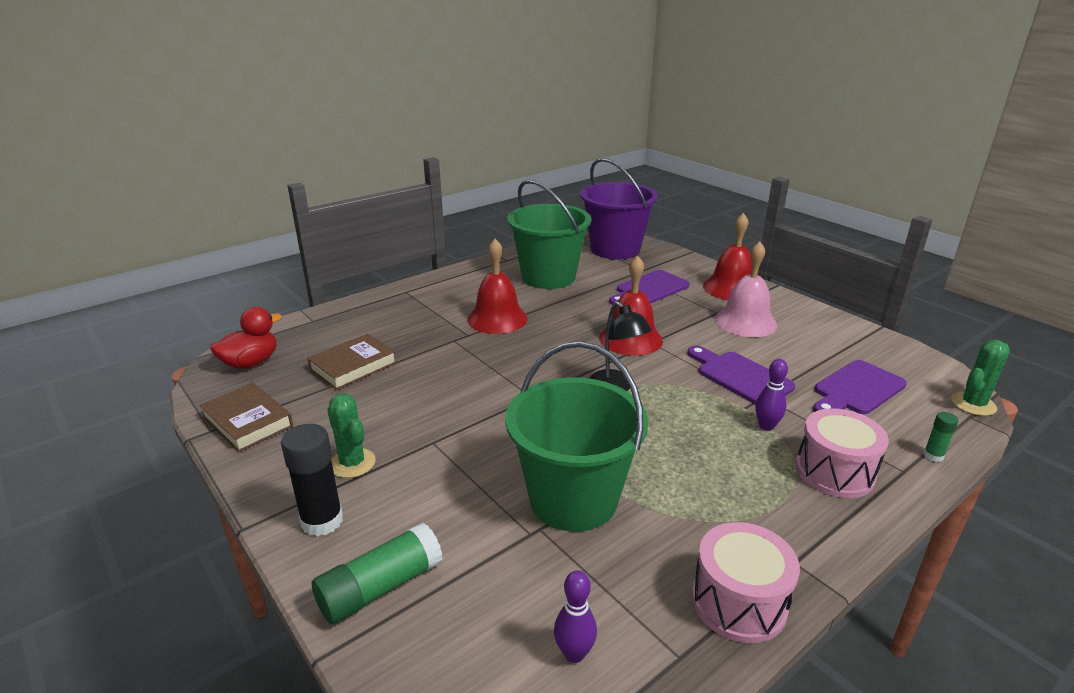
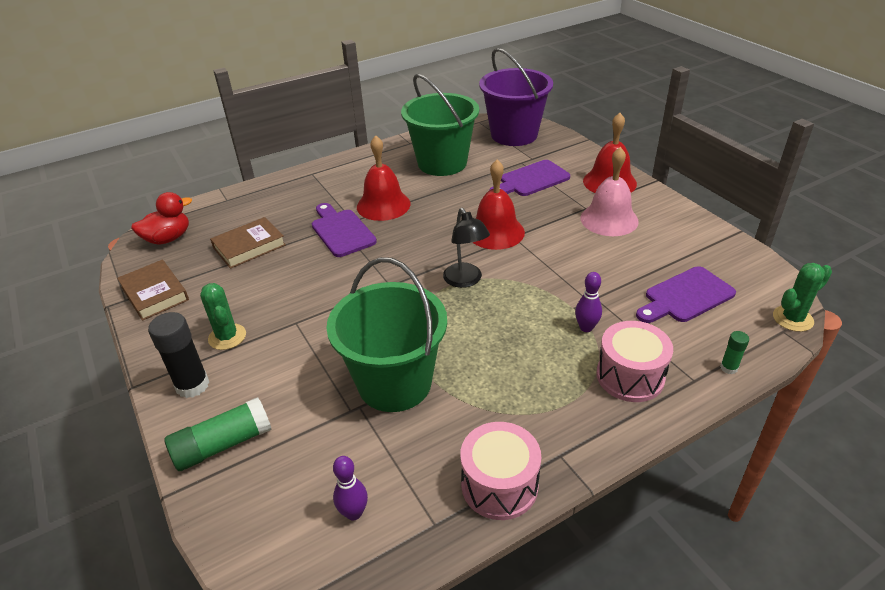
camera: 10 degrees right, 10 degrees up
(740, 377) = (582, 276): purple cutting board -> purple cutting board (341, 231)

